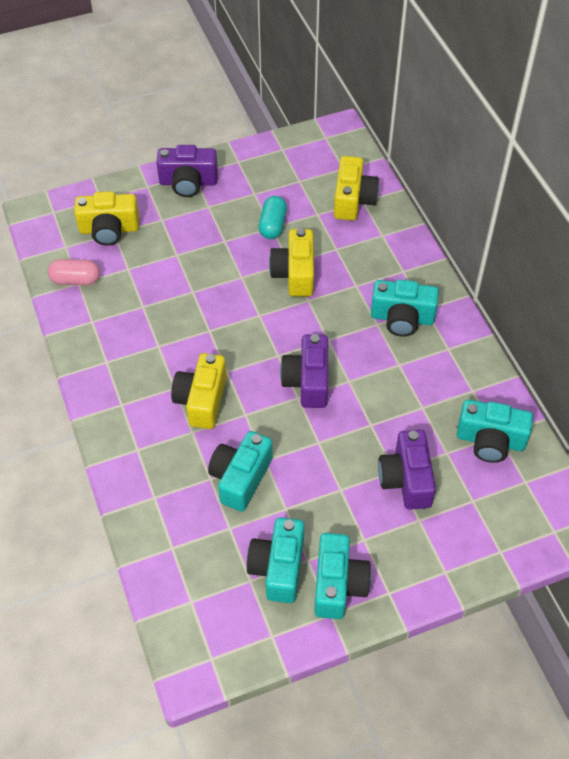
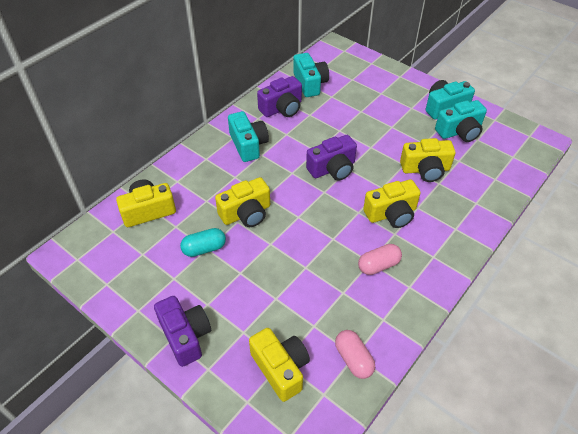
camera: 120 degrees left, 5 degrees down
(148, 350) = (378, 265): none -> pink capsule
(240, 478) = (425, 169): turquoise camera -> yellow camera
(406, 479) = (362, 105): purple camera -> purple camera (282, 108)

